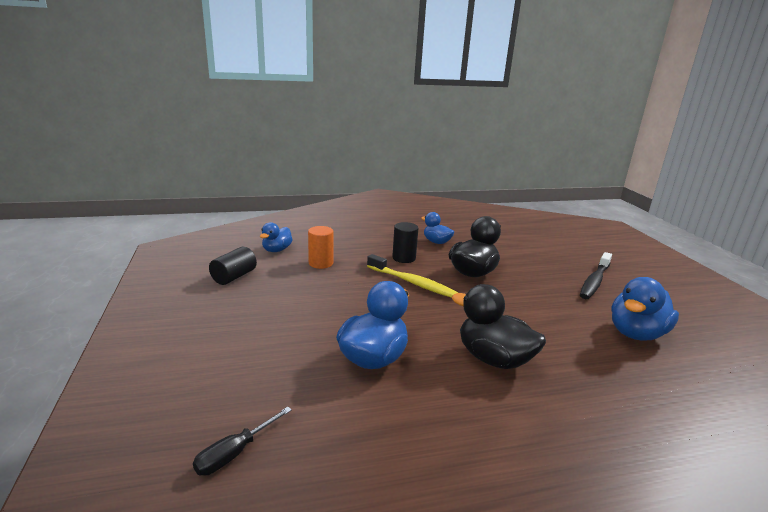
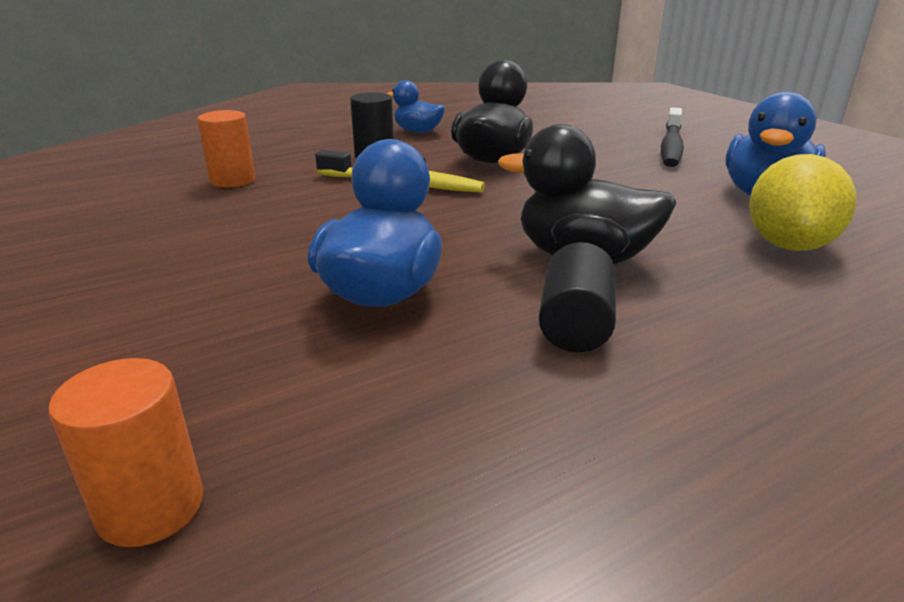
camera: 15 degrees left, 5 degrees up
(234, 277) = (68, 219): black cylinder -> black cylinder (575, 324)
(235, 453) = (151, 507): black screwdriver -> orange cylinder
(277, 250) = (143, 173): blue duck -> none
(628, 376) = (788, 245): none -> yellow lemon

